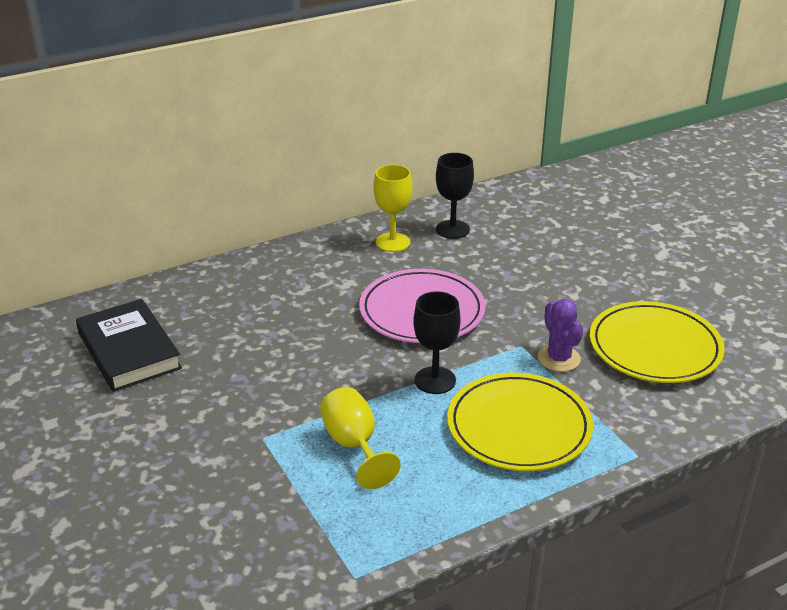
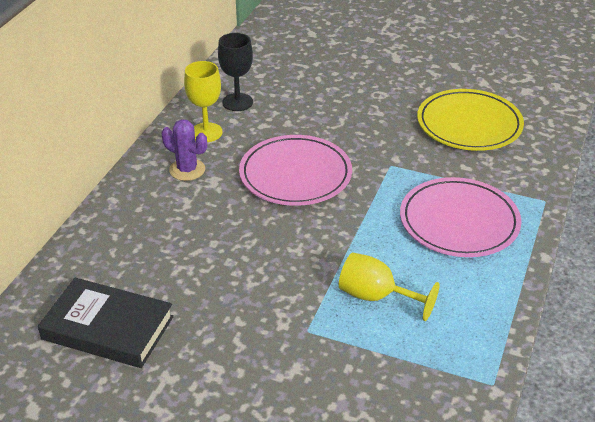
camera: 40 degrees left, 5 degrees up
(435, 380) = (368, 220): black goblet -> none
(519, 427) = (459, 222): yellow plate -> pink plate
(559, 358) = (424, 162): purple cactus -> purple cactus (187, 170)

